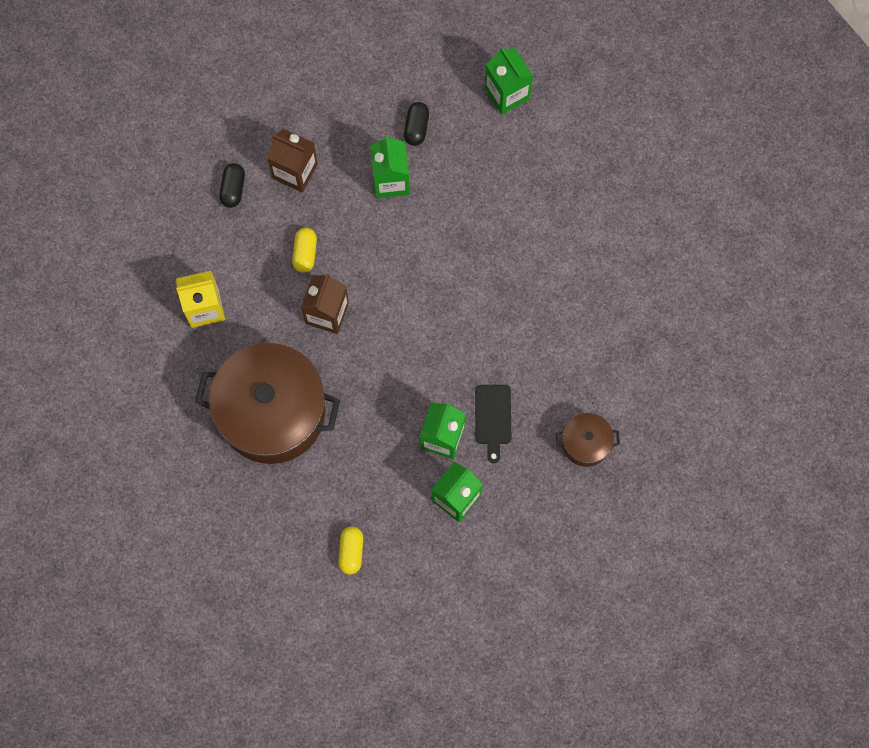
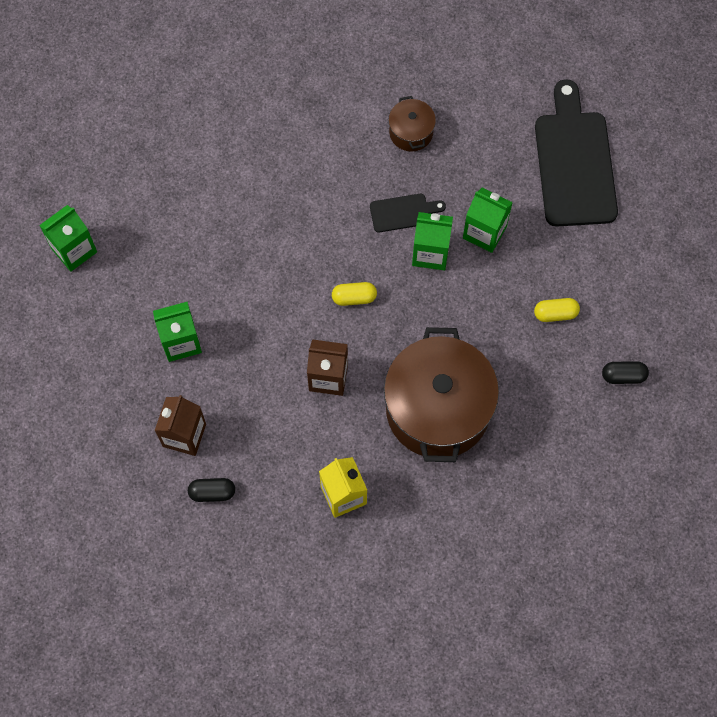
camera: 100 degrees left, 5 degrees down
(305, 253) = (270, 409): yellow capsule -> yellow capsule (354, 297)
(416, 128) = (121, 327): black capsule -> black capsule (623, 376)
(521, 611) = (574, 162): none -> black cutting board

